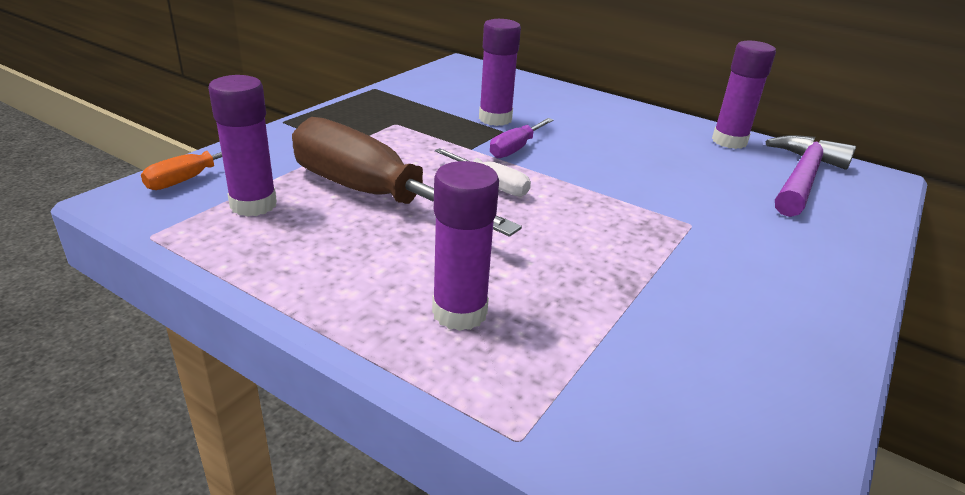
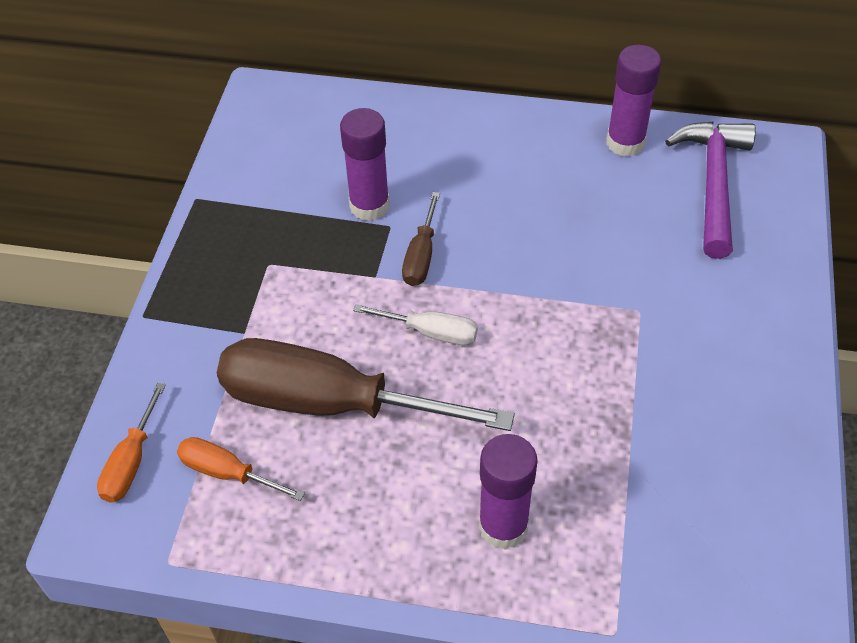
camera: 20 degrees left, 20 degrees up
(253, 205) = (227, 473): purple glue stick -> orange screwdriver
(515, 148) = (421, 256): purple screwdriver -> brown screwdriver

